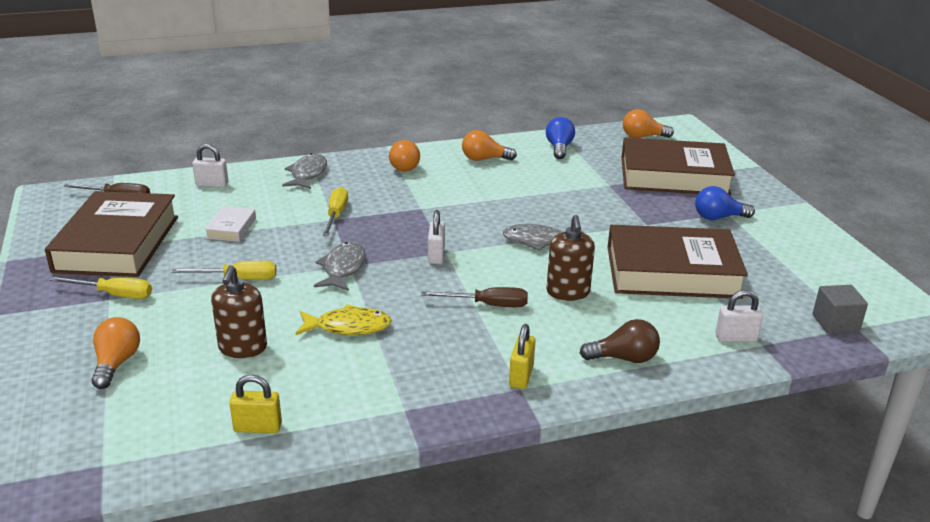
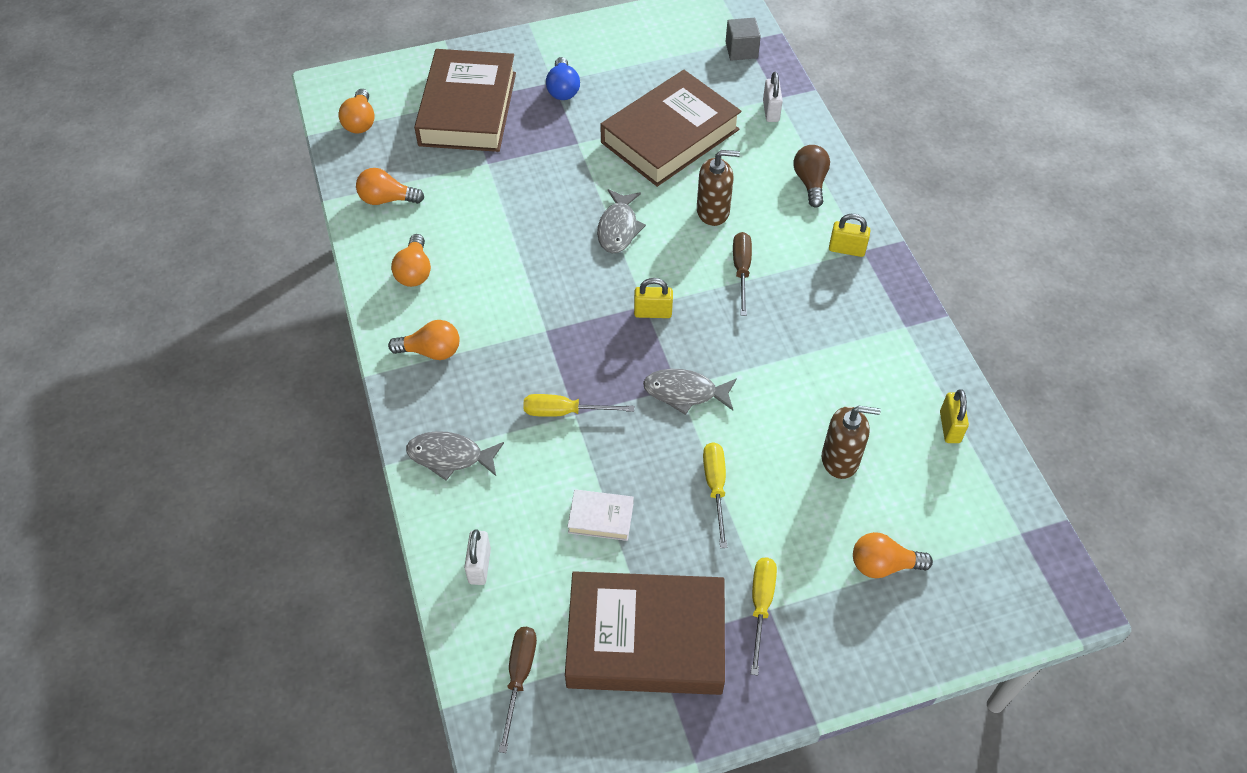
camera: 90 degrees left, 25 degrees up
(348, 327) = (792, 377): yellow fish -> none
(436, 255) = (653, 312): white padlock -> yellow padlock
(559, 148) = (387, 199): blue light bulb -> orange light bulb
(672, 272) = (670, 136): brown book -> brown book turned 45 degrees clockwise

